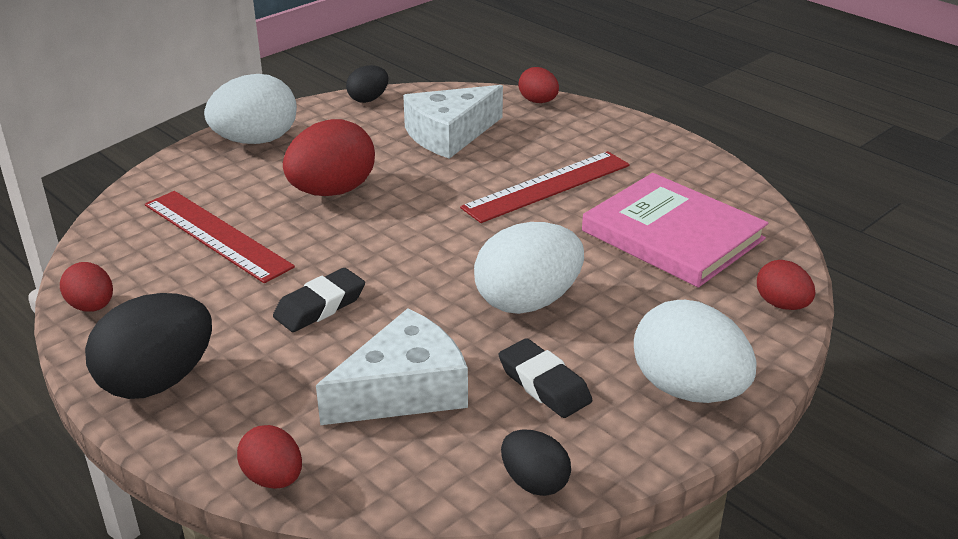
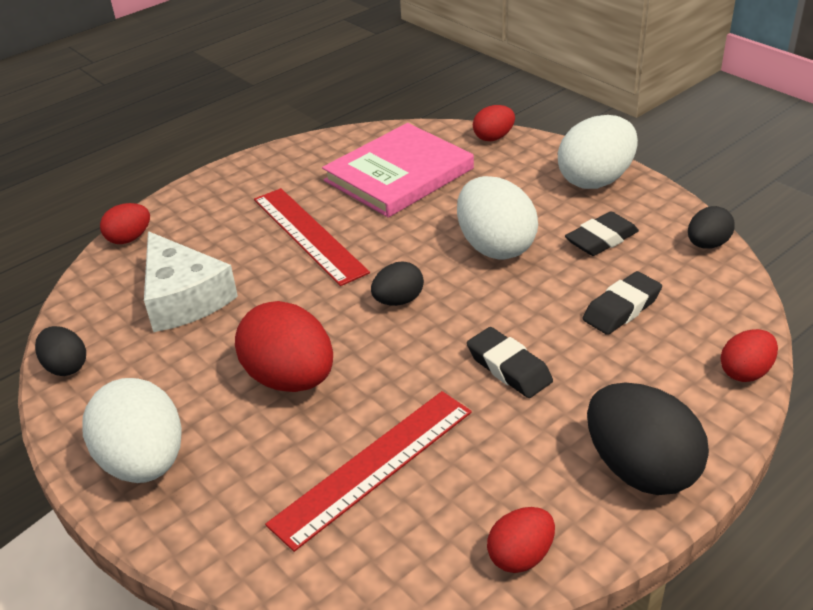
camera: 85 degrees left, 5 degrees up
(404, 390) = (621, 308): white cheese -> black eraser
(434, 241) = (398, 300): none -> black egg

